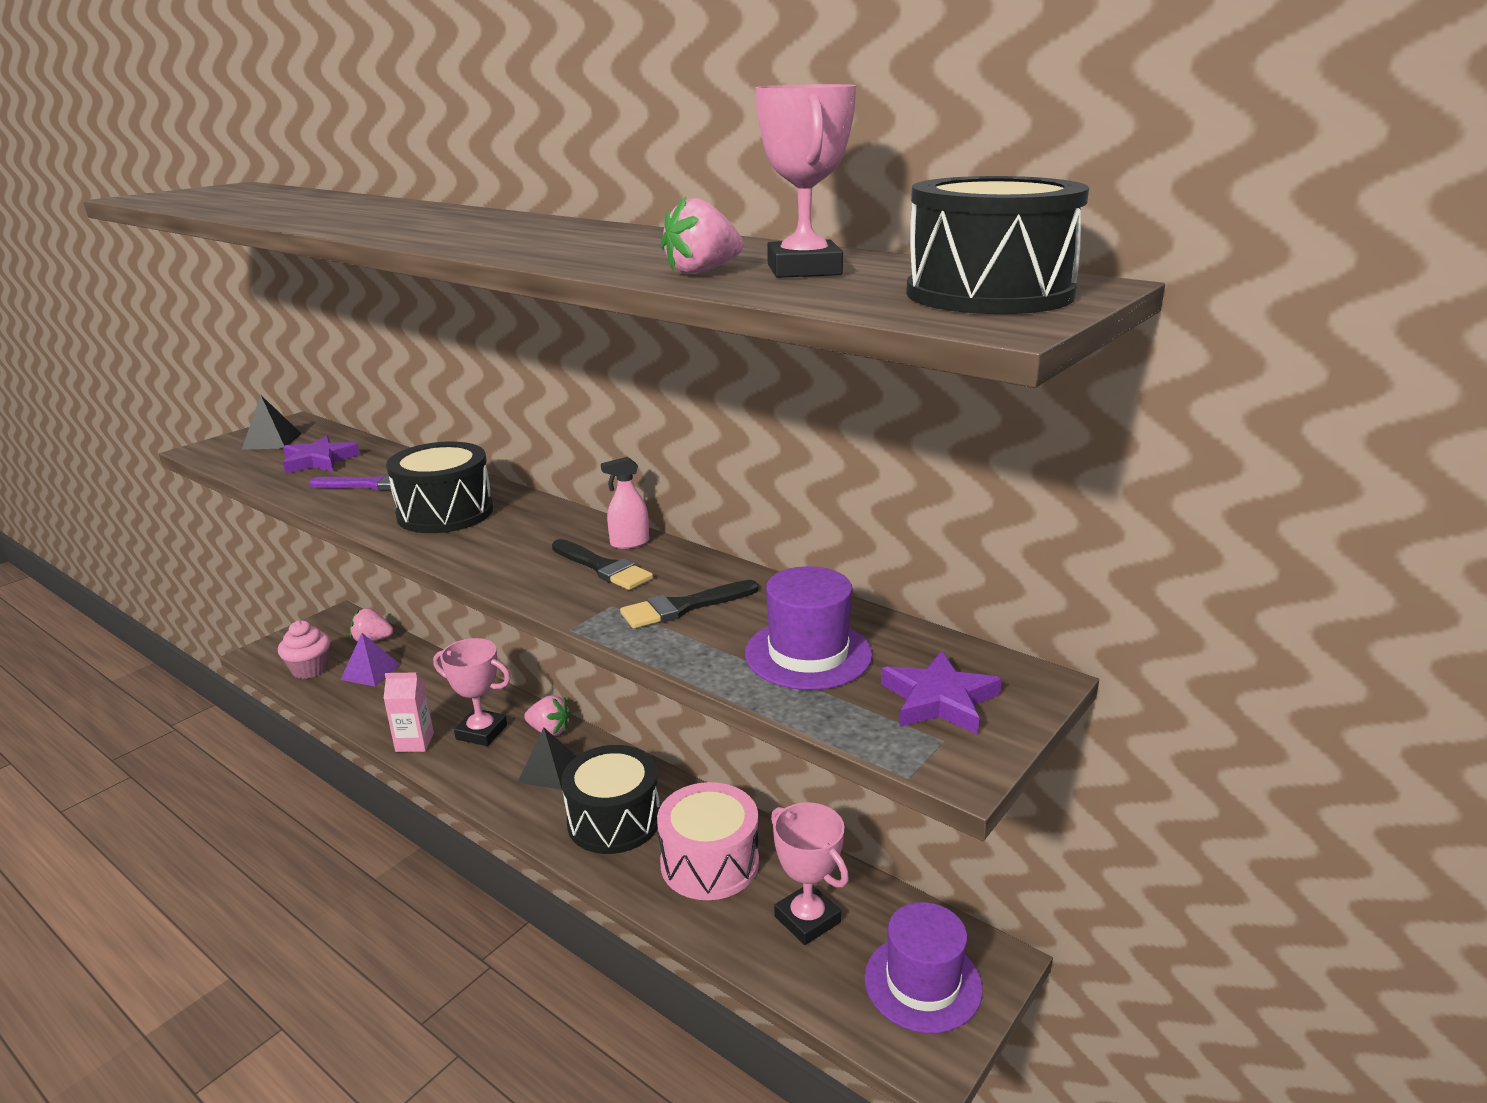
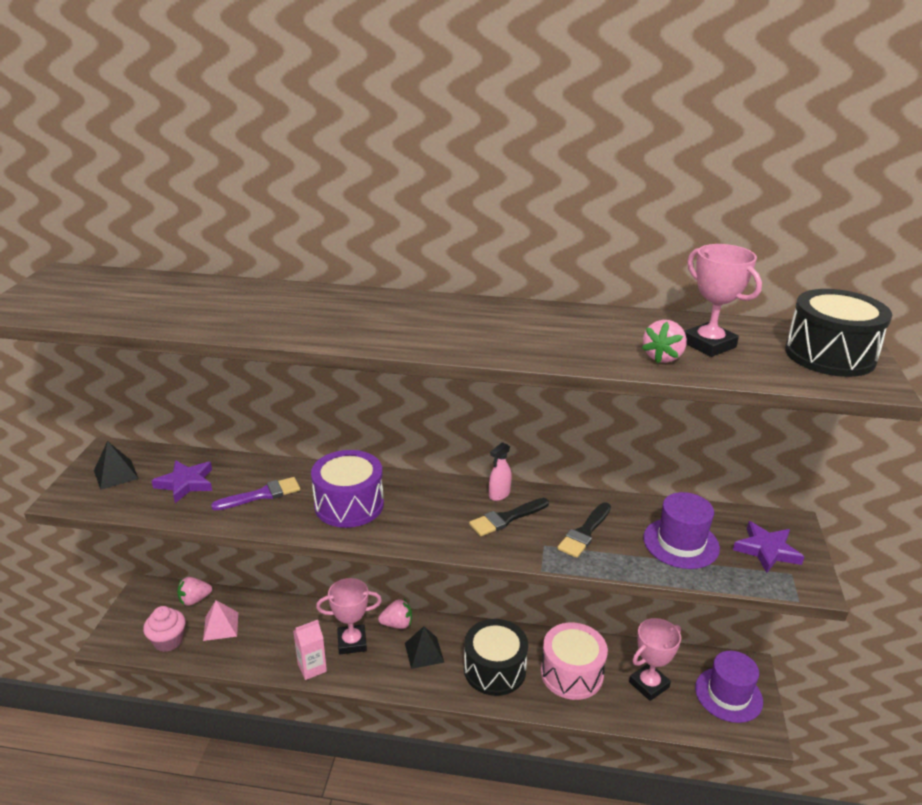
camera: 30 degrees left, 5 degrees up
(370, 672) = (221, 626): purple pyramid -> pink pyramid
(445, 513) = (349, 505): black drum -> purple drum
(603, 568) = (506, 518): black brush -> black brush turned 135 degrees clockwise
(807, 919) = (649, 684): pink trophy -> pink trophy turned 60 degrees counterclockwise

